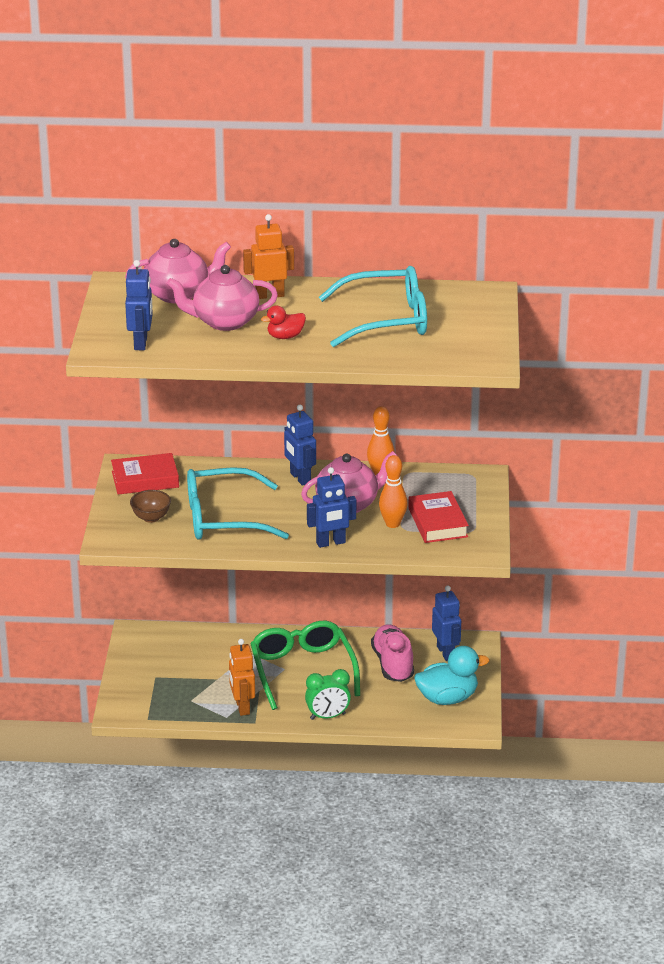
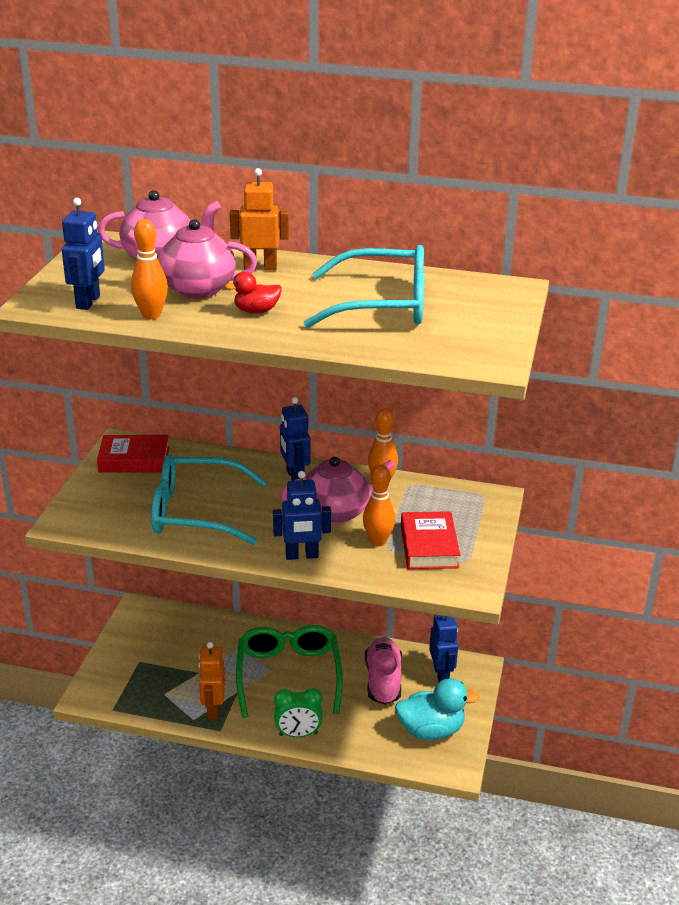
camera: 10 degrees right, 0 degrees up
(151, 518) = (120, 502): brown bowl -> none
(200, 349) = (151, 315): none -> orange bowling pin

